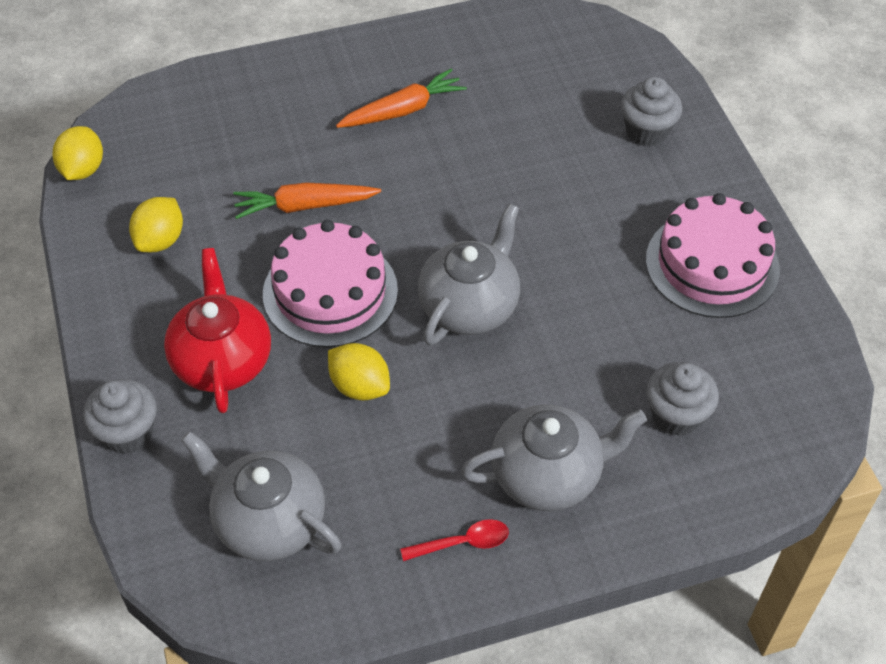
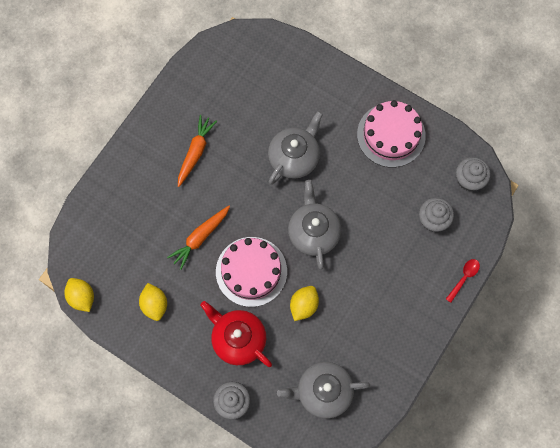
camera: 40 degrees left, 20 degrees up
(360, 386) = (303, 305): yellow lemon -> yellow lemon turned 60 degrees counterclockwise
(463, 542) = (401, 339): red spoon -> red spoon (464, 278)
(548, 475) = (407, 285): grey teapot -> grey teapot (294, 157)
(647, 131) = (310, 83): grey cupcake -> grey cupcake (469, 180)

